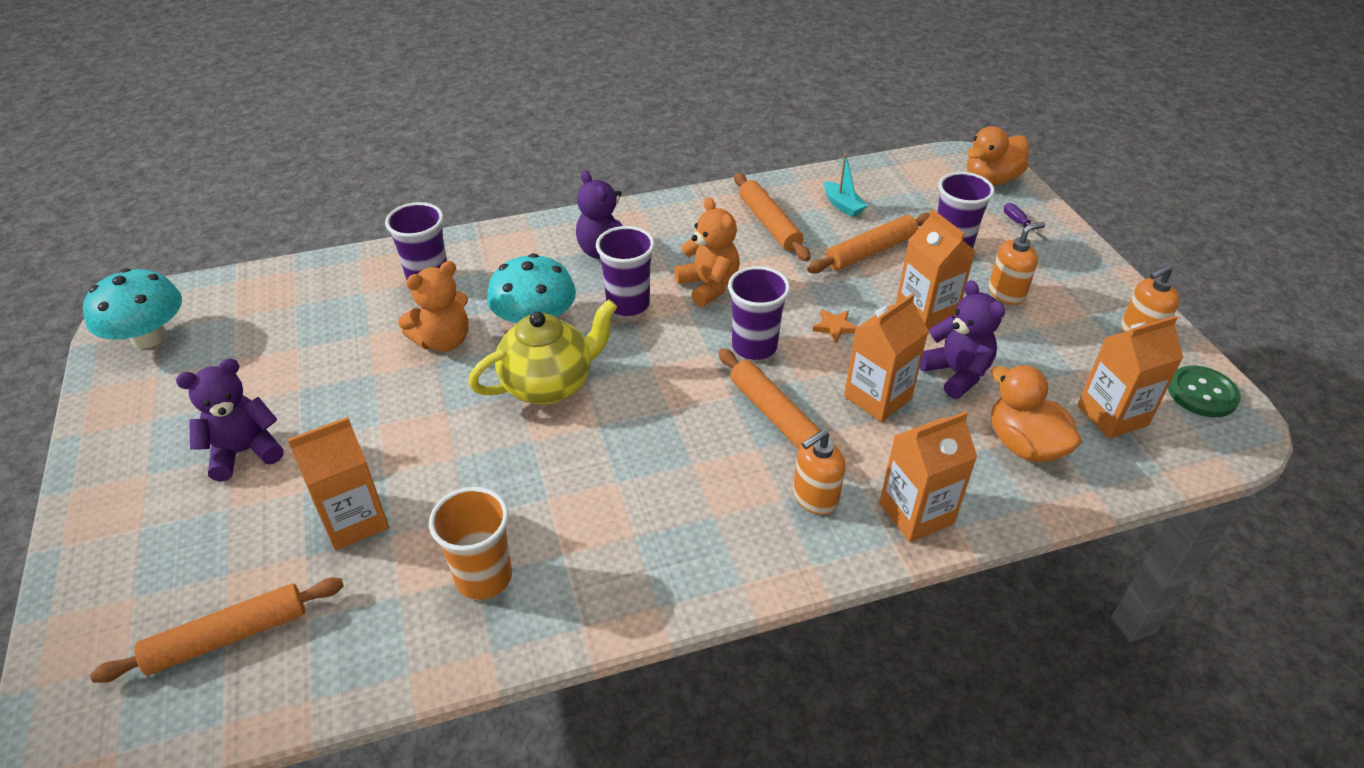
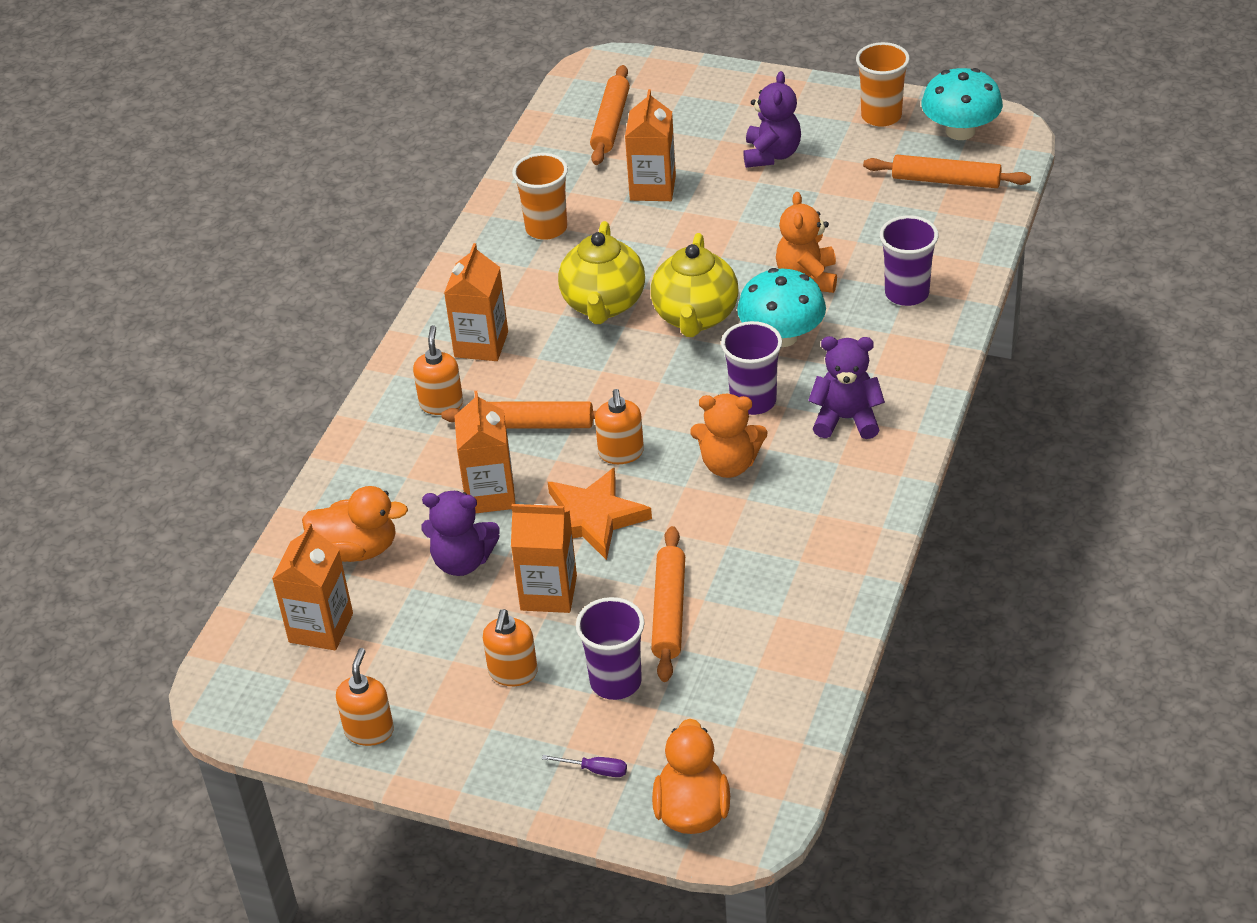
camera: 130 degrees right, 0 degrees up
(136, 400) = (881, 116): none -> orange cup
(578, 457) = (603, 304): none -> yellow teapot
(754, 346) = (621, 453): purple cup -> orange soap dispenser
(769, 224) = (786, 559): orange rolling pin -> orange rolling pin (946, 181)
(835, 327) = (593, 518): orange star -> orange star, size x2.27
(843, 205) = (764, 638): turquoise boat -> none
(916, 513) = (373, 447): orange carton -> orange carton (481, 344)
(1202, 393) = (273, 710): green button -> none

